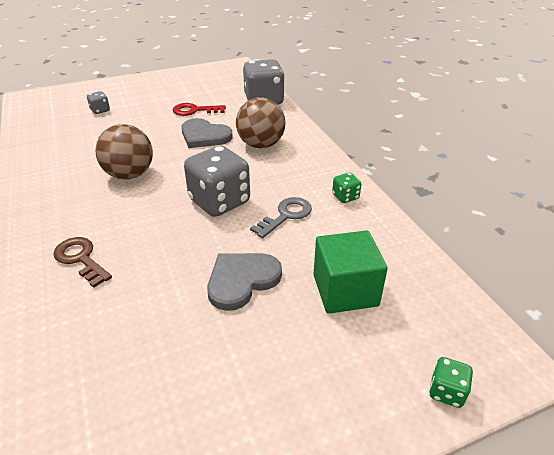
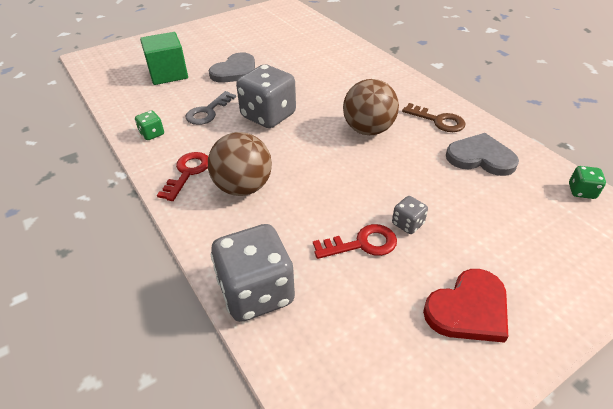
camera: 170 degrees right, 5 degrees up
(81, 259) = (348, 69): brown key -> brown key (438, 121)
(100, 110) = (503, 222): grey dice -> grey dice (407, 224)
(160, 87) = (468, 309): none -> red heart
(204, 136) = (320, 192): grey heart -> grey heart (480, 157)
(305, 159) = (187, 172): none -> red key
(446, 391) = (128, 46): green dice -> green dice (581, 191)

